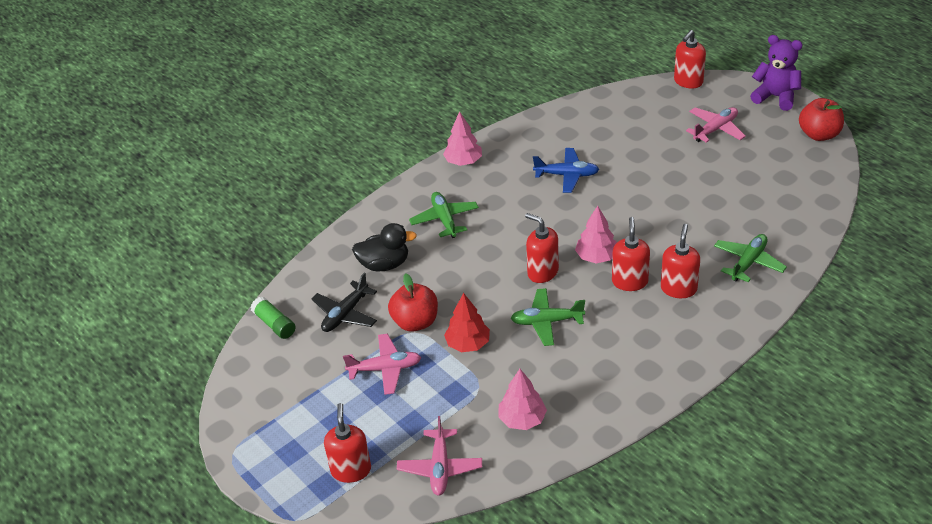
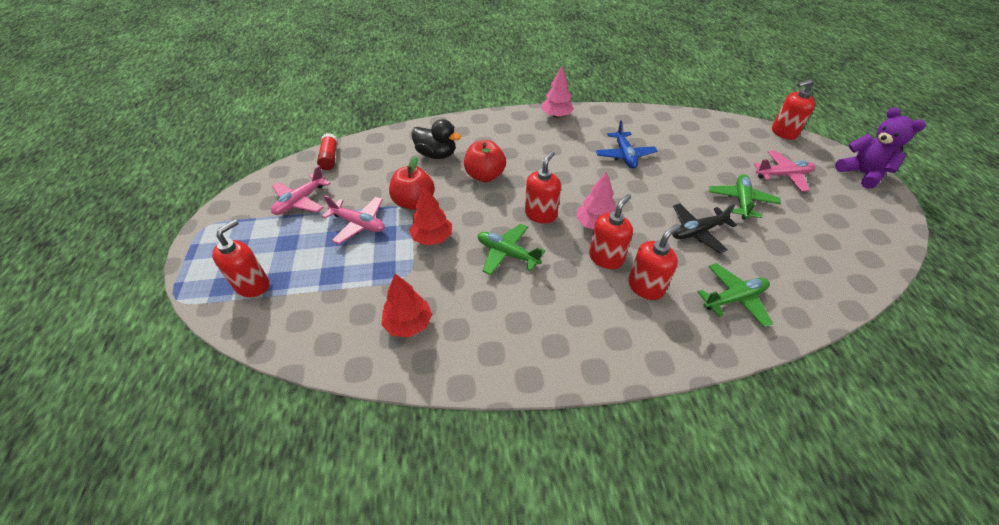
camera: 30 degrees right, 5 degrees up
(274, 324) = (329, 158): green glue stick -> red glue stick
(345, 314) = (377, 173): black plane -> black plane (697, 232)
(440, 468) = (308, 325): pink plane -> pink plane (300, 201)
(444, 219) = (506, 145): green plane -> green plane (741, 201)
(522, 419) = (408, 324): pink tree -> red tree
(542, 272) = (540, 214): red soap dispenser -> red soap dispenser turned 45 degrees clockwise
(567, 175) = (624, 155): blue plane -> blue plane turned 45 degrees clockwise
(819, 134) = (890, 221): red apple -> red apple (485, 176)

